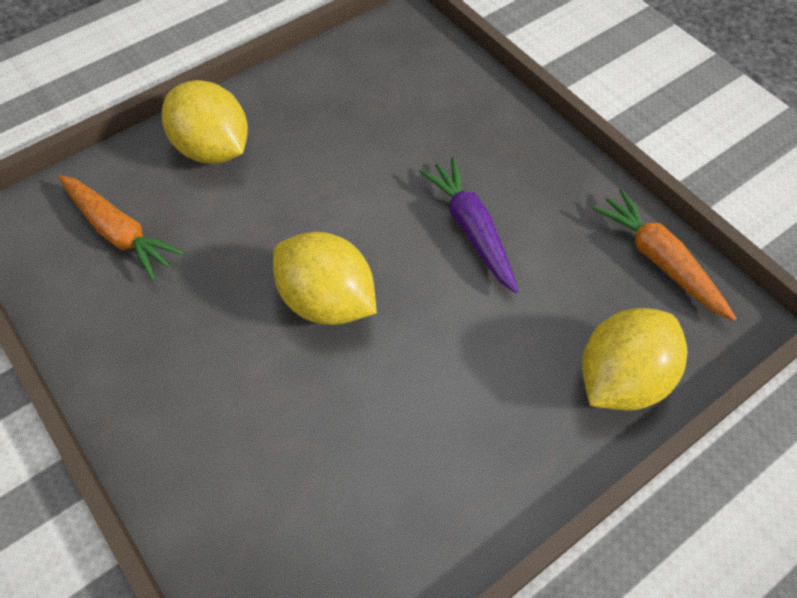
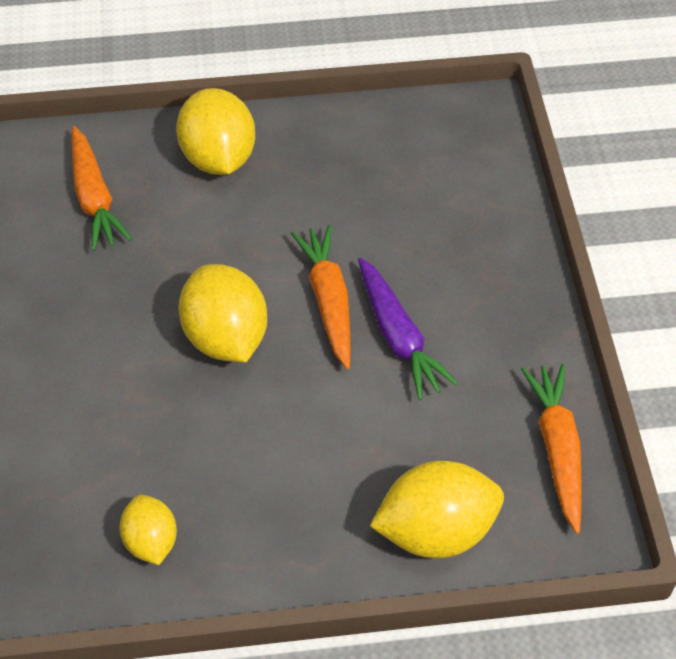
camera: 30 degrees right, 5 degrees down
(390, 527) = (151, 541): none -> yellow lemon
(393, 227) = (329, 301): none -> orange carrot
(471, 230) = (398, 337): purple carrot -> purple carrot turned 150 degrees clockwise

